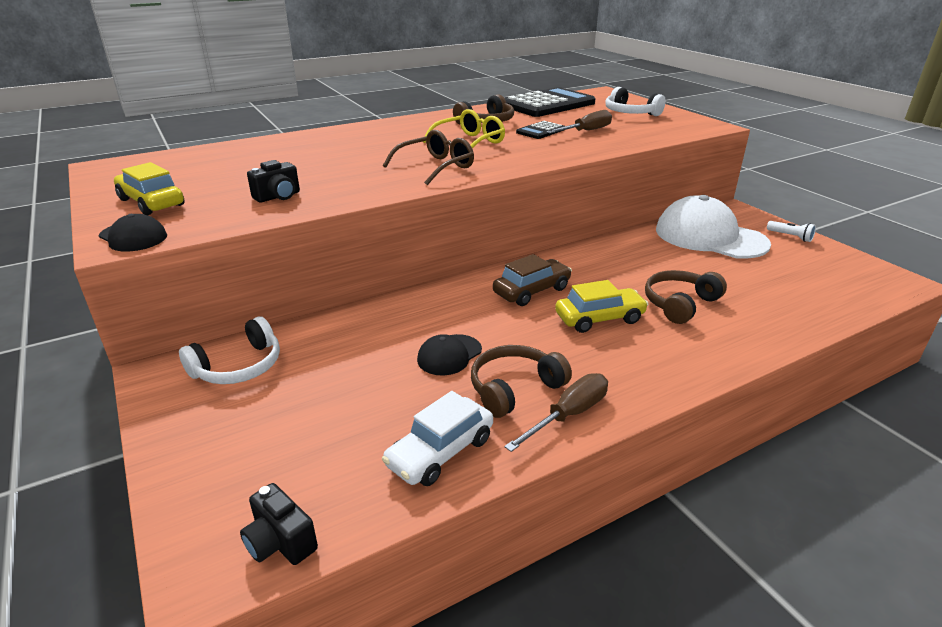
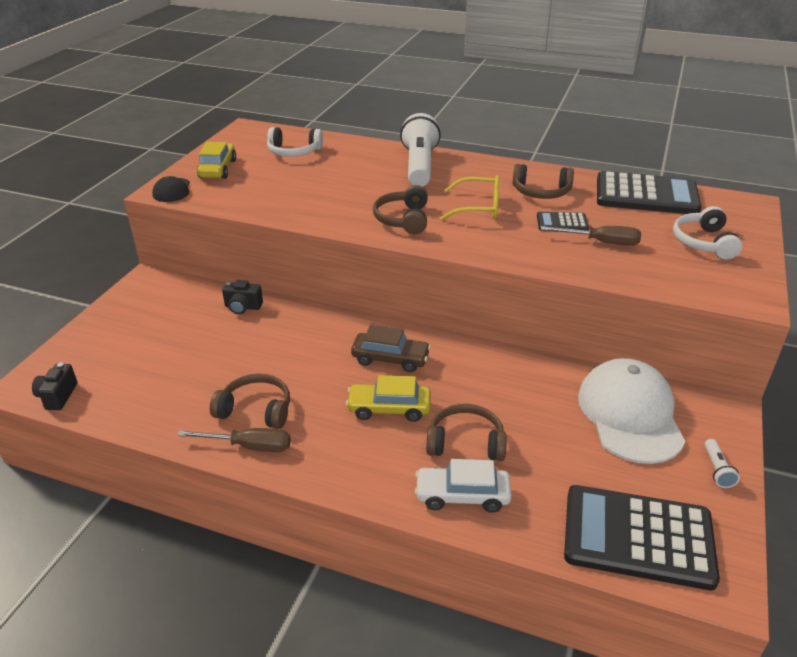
camera: 50 degrees right, 5 degrees up
(238, 366) = (176, 299): white headphones -> white headphones (294, 152)
(278, 197) = (274, 197): black camera -> black camera (243, 307)
(361, 137) = (419, 166): none -> white flashlight
(435, 167) = (403, 219): brown glasses -> brown headphones
(440, 452) = (166, 411): white car -> white car (462, 496)
(449, 355) = (265, 365): black cap -> none
(599, 318) = (389, 409): yellow car -> yellow car turned 150 degrees clockwise
(837, 286) = (638, 537): none -> black calculator

